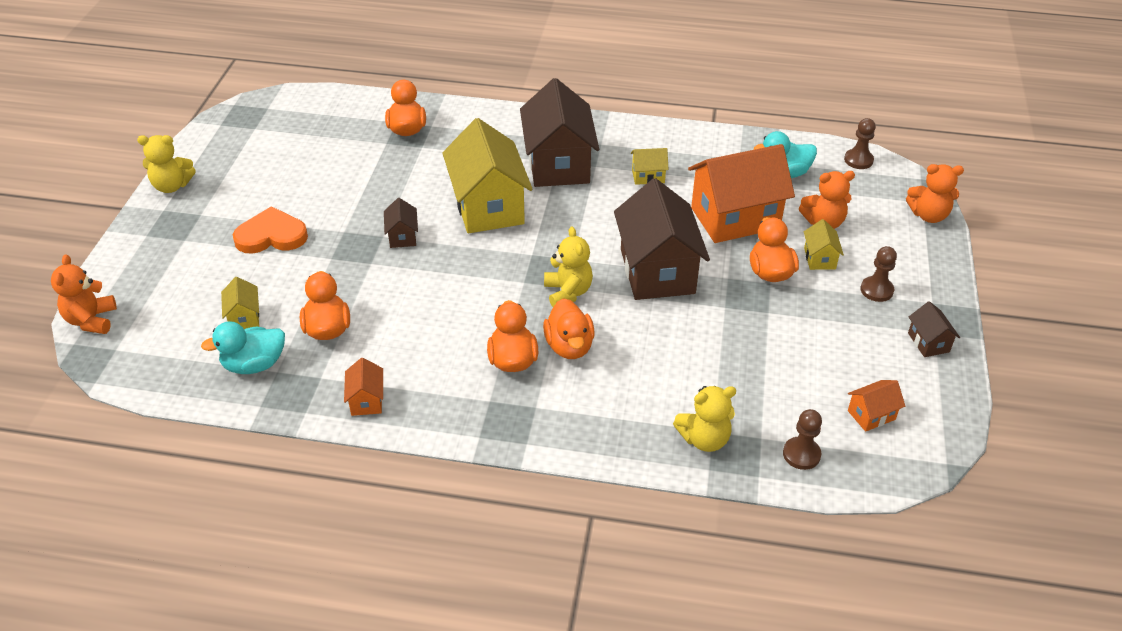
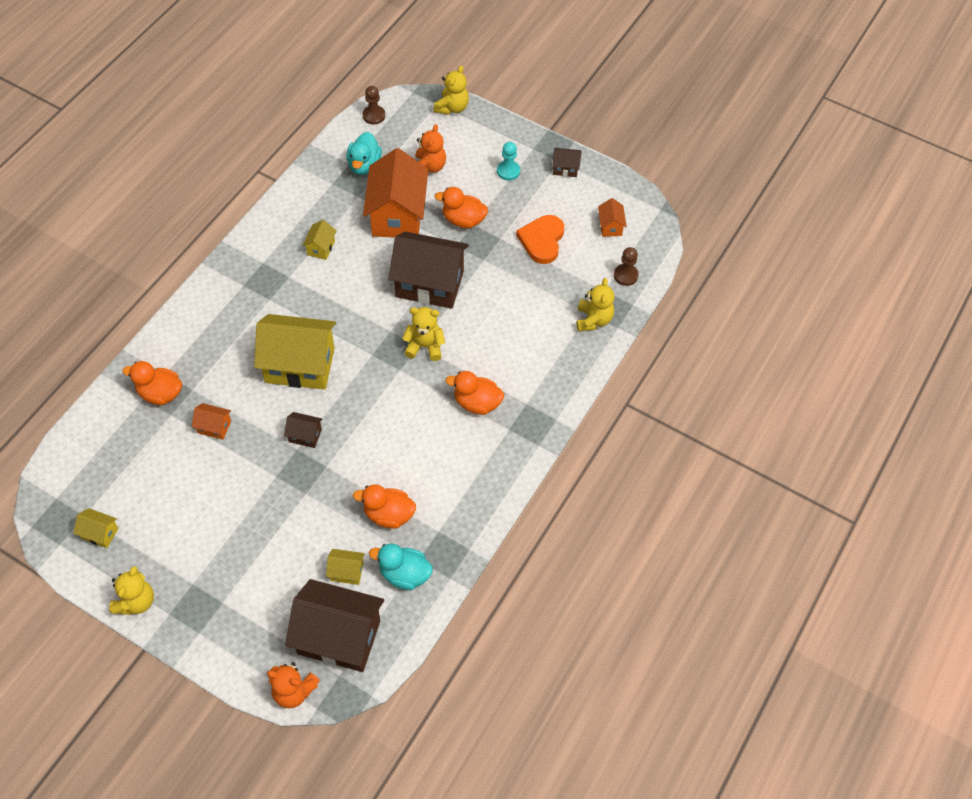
camera: 70 degrees left, 15 degrees up
(254, 365) = (404, 574): turquoise duck -> turquoise duck turned 105 degrees clockwise
(271, 236) = (253, 532): orange heart -> orange heart (542, 240)
(366, 400) = (475, 506): orange house -> orange house (214, 427)
(558, 164) = (272, 300): brown house -> brown house (339, 637)
(569, 346) = (479, 364): orange duck -> none
(819, 258) = (463, 186): yellow house -> yellow house (100, 533)
(876, 290) = (508, 171): brown pawn -> turquoise pawn
(928, 215) = (452, 107): orange teddy bear -> yellow teddy bear

